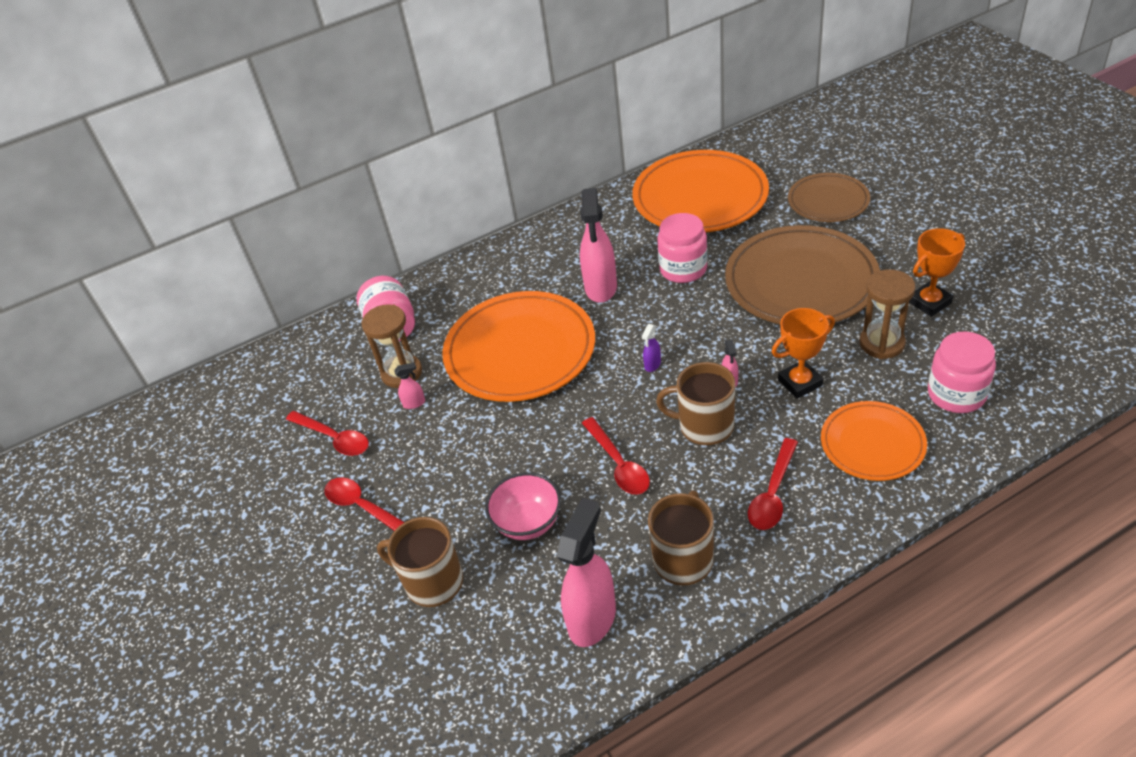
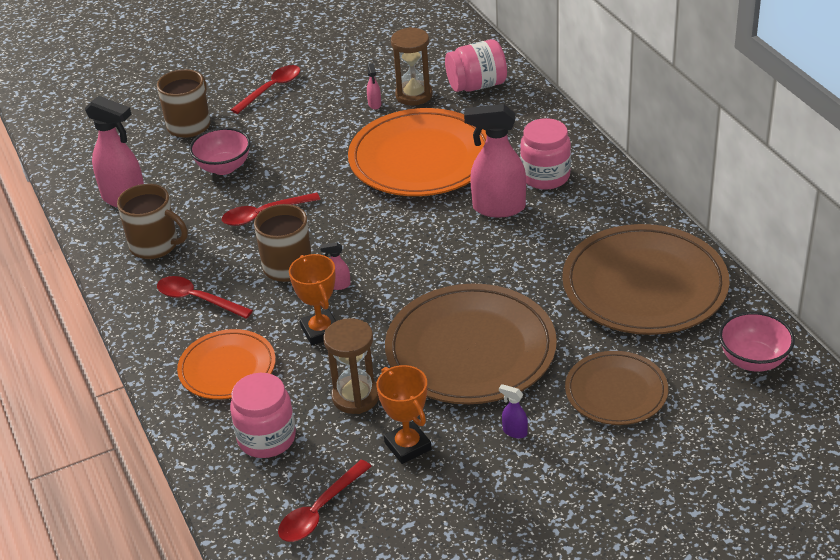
camera: 90 degrees right, 5 degrees down
(334, 438) = (349, 68): red spoon -> red spoon (320, 510)
(652, 365) = (376, 238): purple spray bottle -> purple spray bottle (514, 432)
(683, 269) = (514, 265): pink jar -> pink jar (545, 176)
(700, 197) = (644, 286): orange plate -> brown plate
(775, 144) = (753, 360): none -> pink bowl

